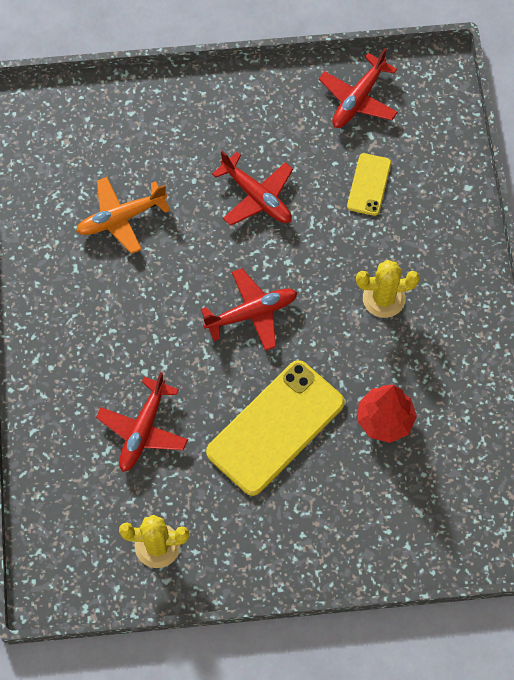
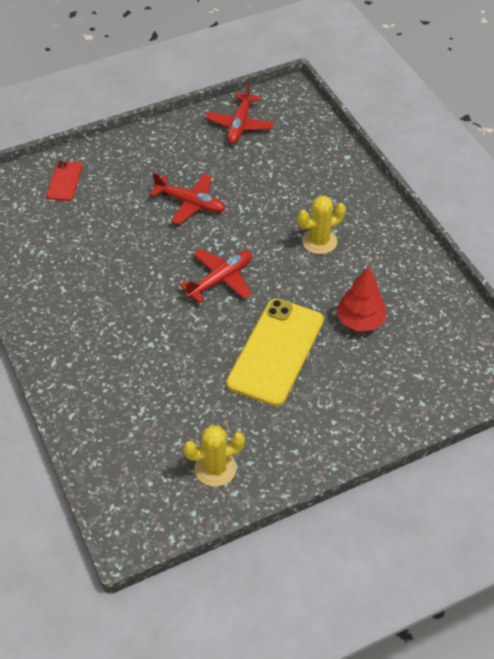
camera: 20 degrees left, 15 degrees down
(121, 218) = (88, 245): orange plane -> none
(125, 119) = (65, 181): none -> red phone
(143, 430) = (167, 386): red plane -> none
(369, 184) = (273, 173): yellow phone -> none

